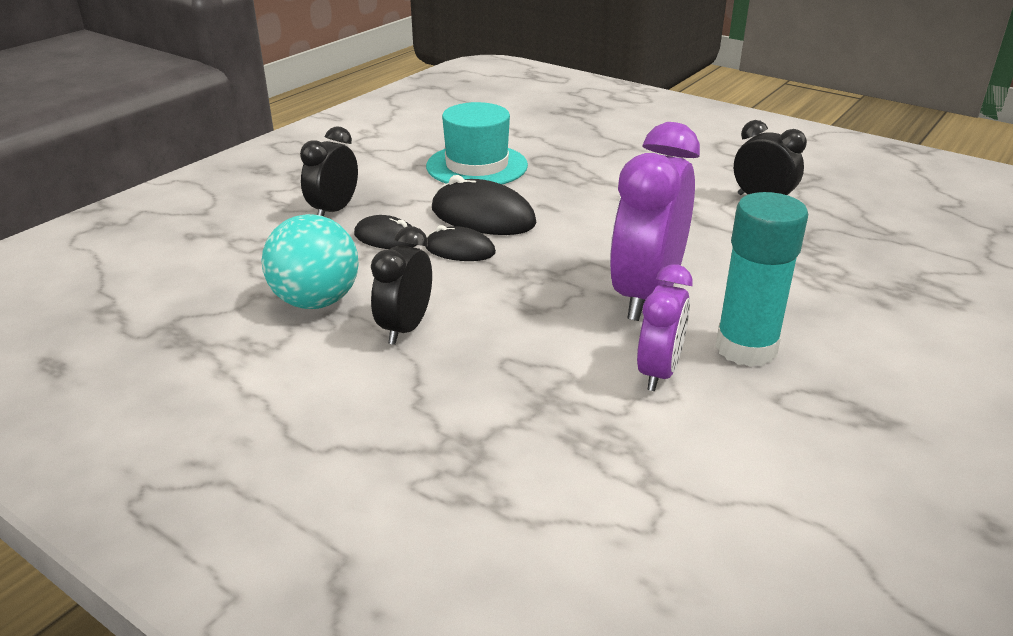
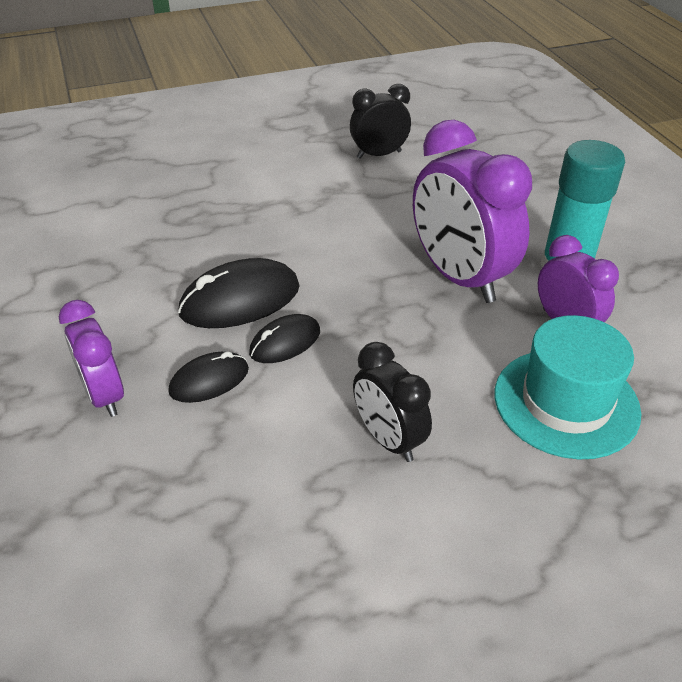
camera: 55 degrees left, 10 degrees up
(316, 301) = (281, 485): turquoise ball -> none
(334, 211) = (104, 395): black clock -> purple clock
(477, 166) = (136, 258): turquoise hat -> turquoise hat (566, 402)

